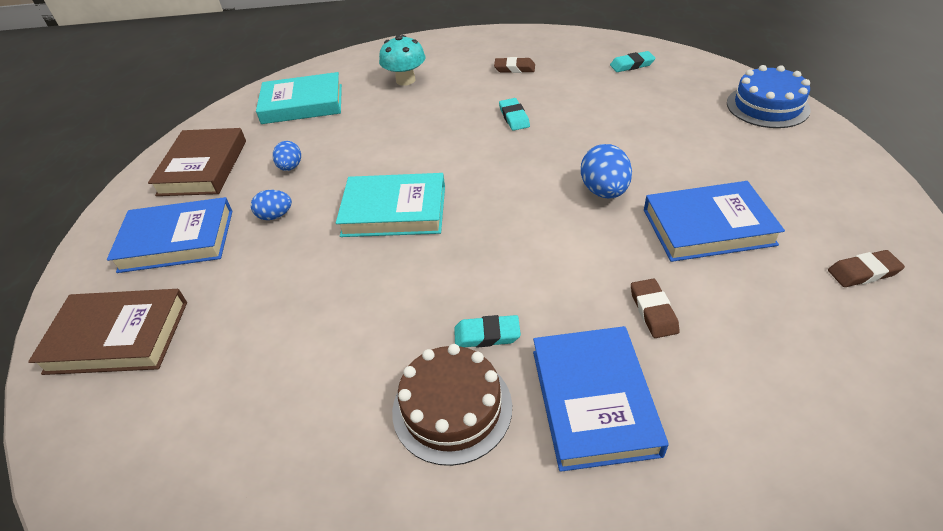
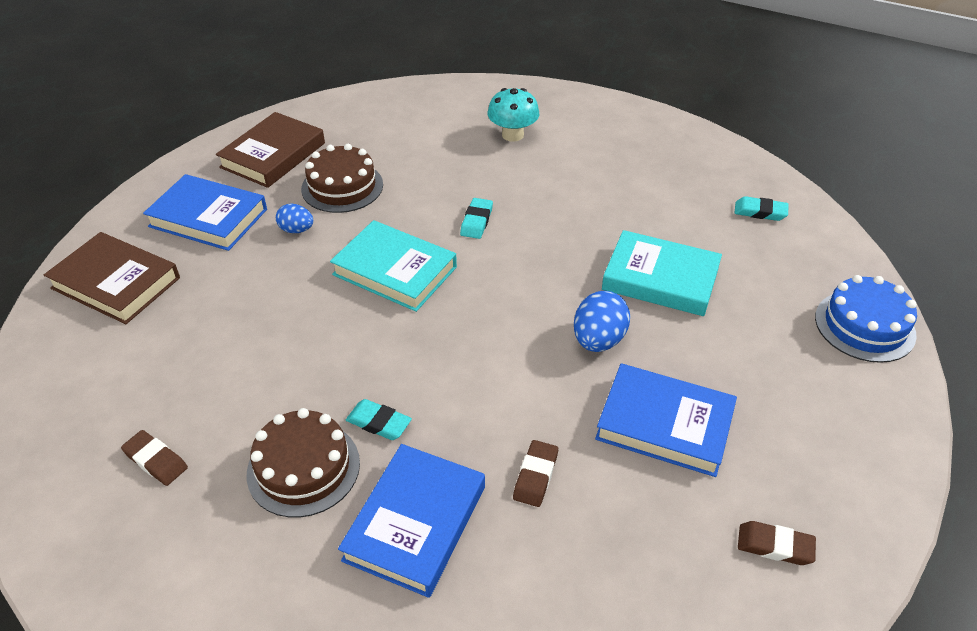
camera: 25 degrees right, 0 degrees up
(290, 167) = (342, 187): blue egg -> brown cake
(302, 104) = (399, 123): turquoise book -> turquoise book (660, 279)
(514, 68) = (631, 165): brown eraser -> brown eraser (156, 460)
(514, 117) = (582, 221): turquoise eraser -> turquoise eraser (476, 221)

